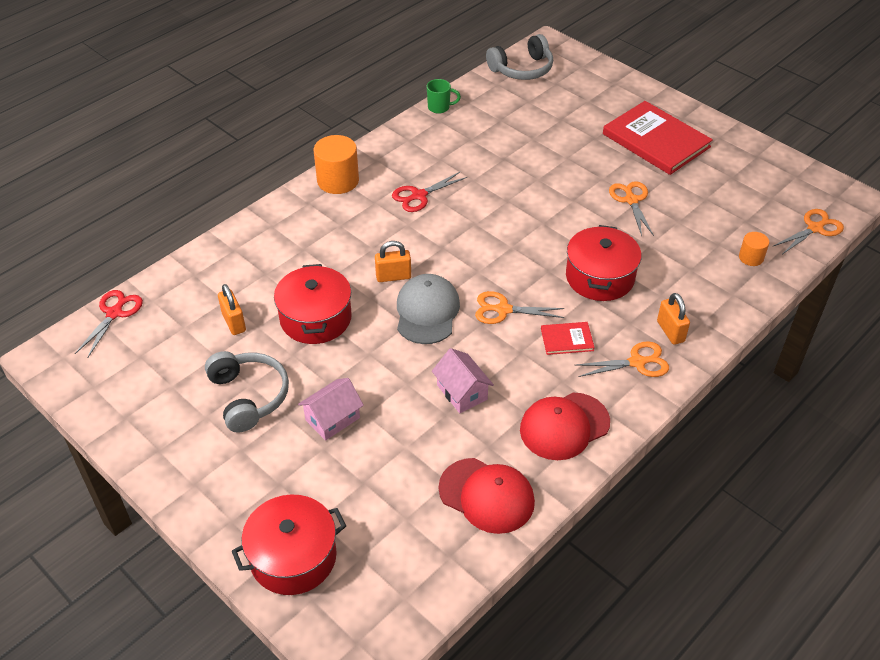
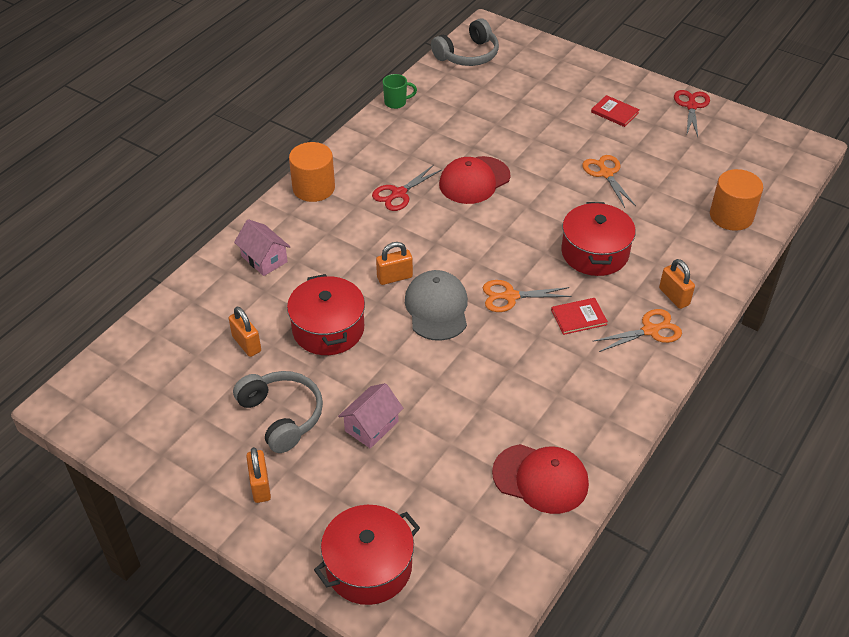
camera: 10 degrees left, 0 degrees up
(114, 313) = (120, 351): red scissors -> red scissors (691, 106)
(210, 461) = (260, 486): none -> orange padlock
(462, 392) = (491, 382): pink house -> pink house (264, 259)
(564, 426) = (597, 401): red cap -> red cap (474, 180)
(656, 140) = (614, 112): red book -> red book, size x0.45
(751, 257) = (731, 216): orange cylinder -> orange cylinder, size x1.82
(815, 228) = (783, 181): orange scissors -> none

